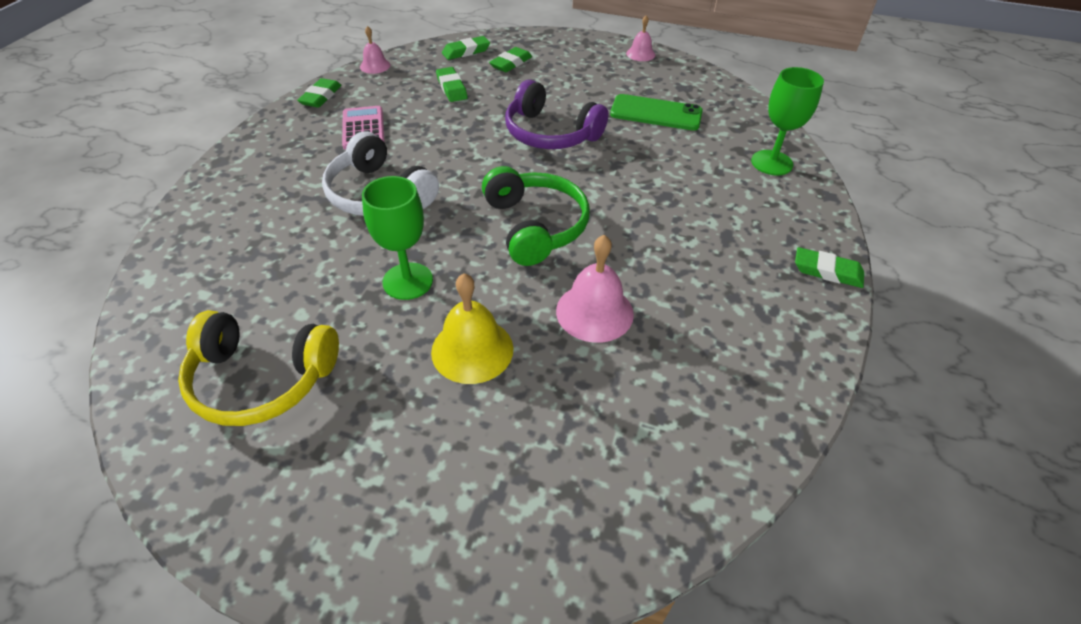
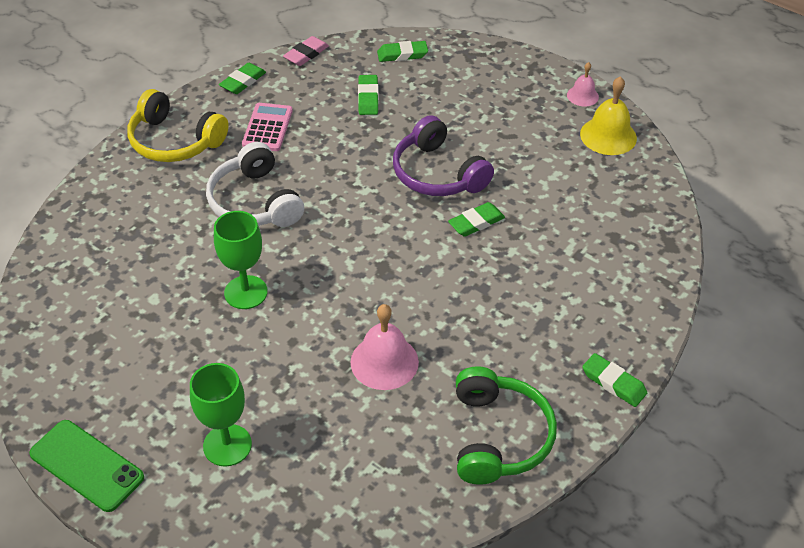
camera: 20 degrees right, 0 degrees up
(261, 379) = (109, 344): yellow headphones -> yellow headphones (175, 141)
(375, 66) = (306, 54): pink bell -> pink eraser
(472, 350) = (271, 366): yellow bell -> yellow bell (608, 136)
(511, 63) = (440, 79): green eraser -> green eraser (476, 222)
(535, 226) = (374, 269): green headphones -> green headphones (498, 436)
(656, 113) = (555, 174): green phone -> green phone (87, 465)
(771, 163) = (637, 259): green goblet -> green goblet (227, 445)

